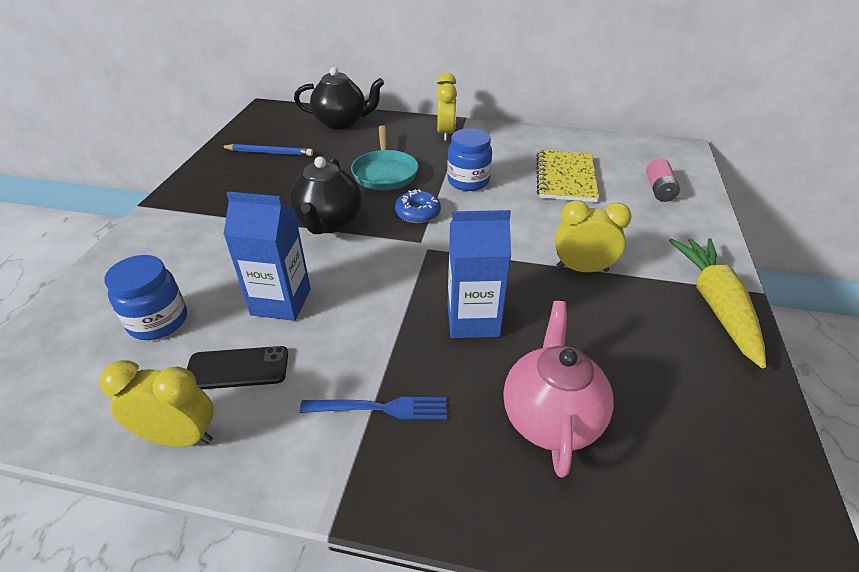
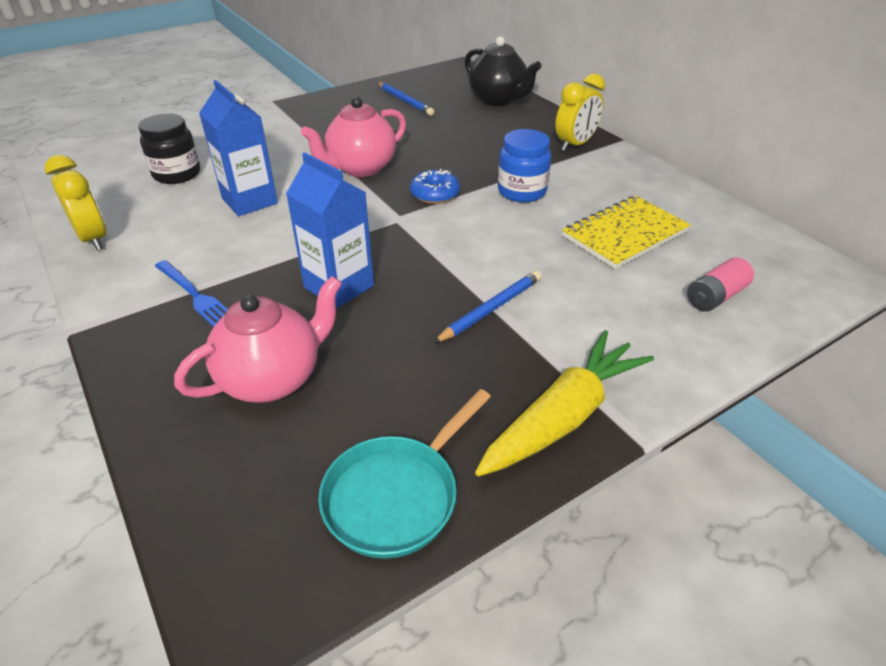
camera: 45 degrees right, 0 degrees up
(158, 321) = (177, 174): blue jar -> black jar
(237, 368) = (169, 223): black phone -> none
(329, 223) = (360, 168): black teapot -> pink teapot
(385, 173) = (464, 153): turquoise pan -> turquoise pan (396, 495)
(582, 269) = (491, 309): yellow clock -> blue pencil

